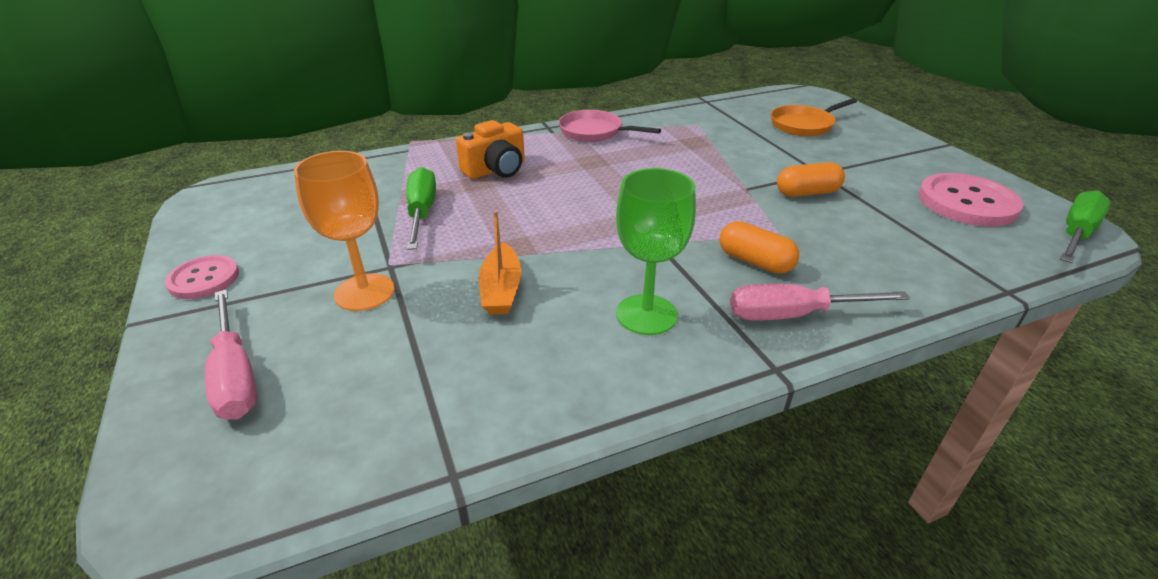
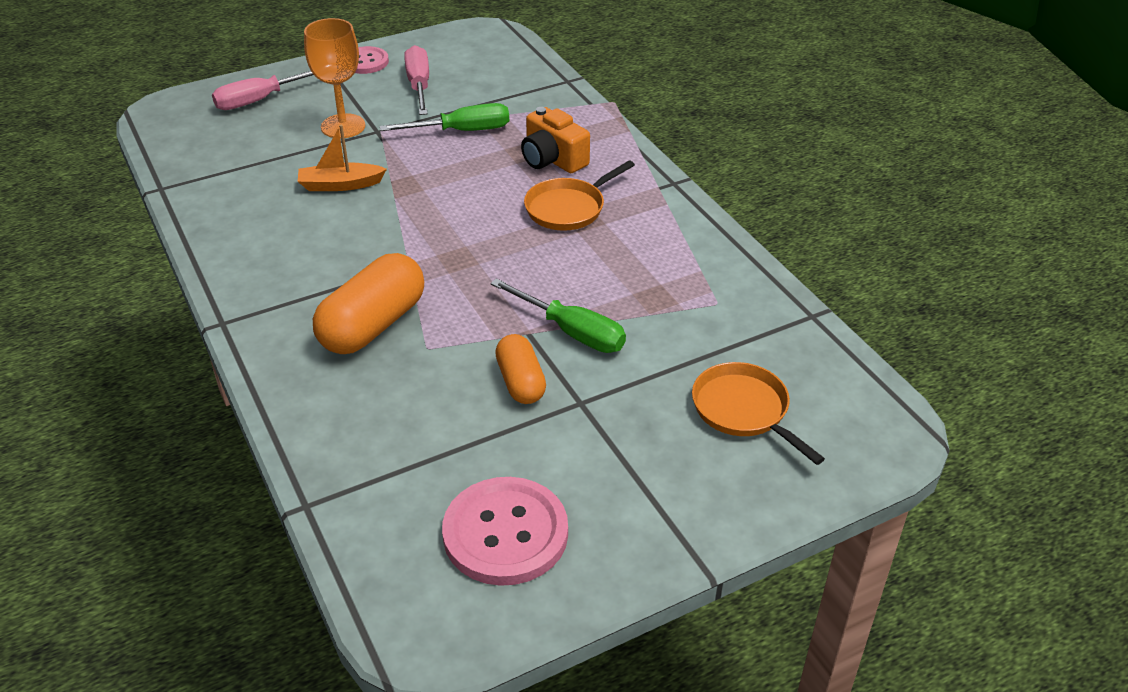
camera: 85 degrees right, 5 degrees up
(575, 166) = (568, 208): none -> orange pan
(594, 132) = (667, 217): pink pan -> none
(646, 314) = (298, 258): green goblet -> none
(755, 261) = (373, 325): orange capsule -> orange capsule, size x1.66
(793, 315) = (287, 340): pink screwdriver -> pink screwdriver (419, 85)
(1075, 233) = (424, 624): green screwdriver -> green screwdriver (572, 332)

